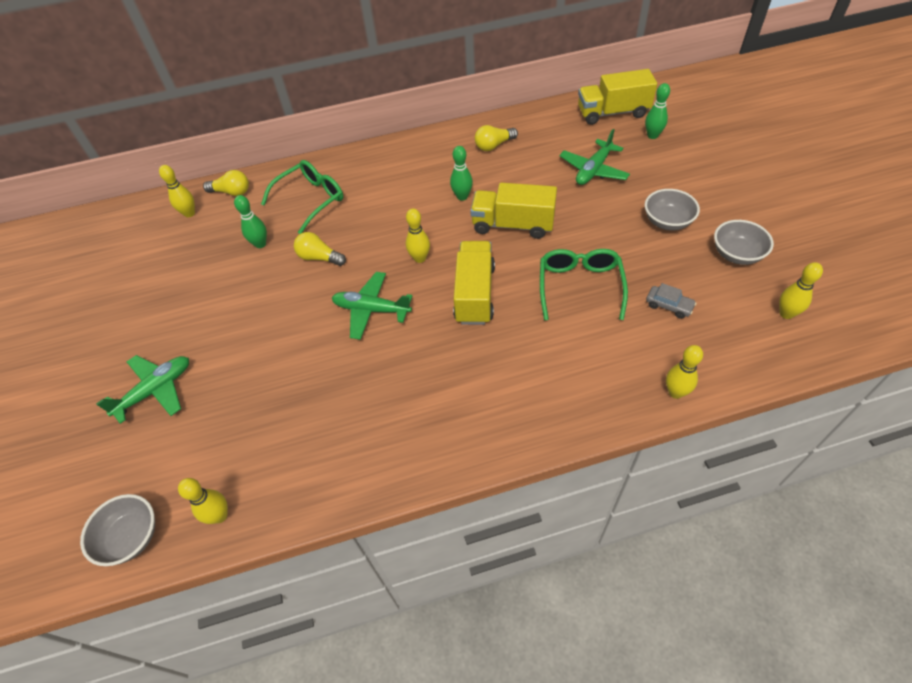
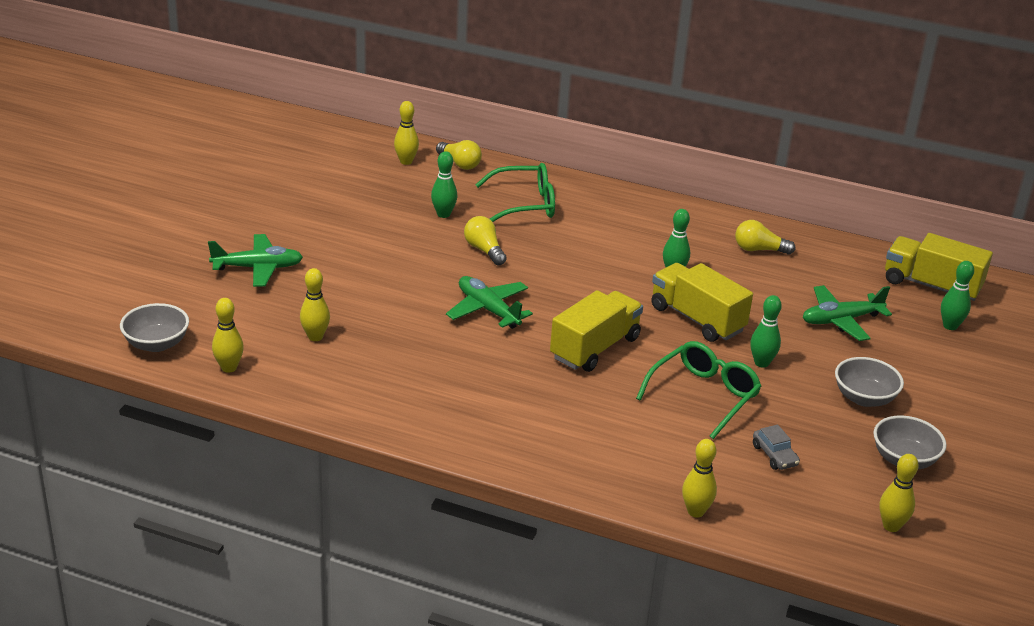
camera: 30 degrees right, 20 degrees down
(420, 258) = (575, 297): yellow bowling pin -> yellow bowling pin (315, 337)
(585, 234) = (761, 363): none -> green bowling pin

